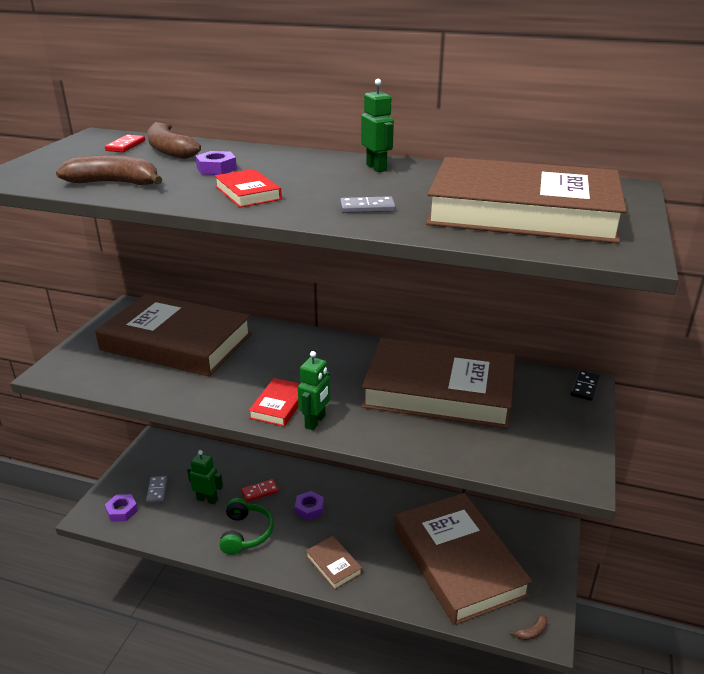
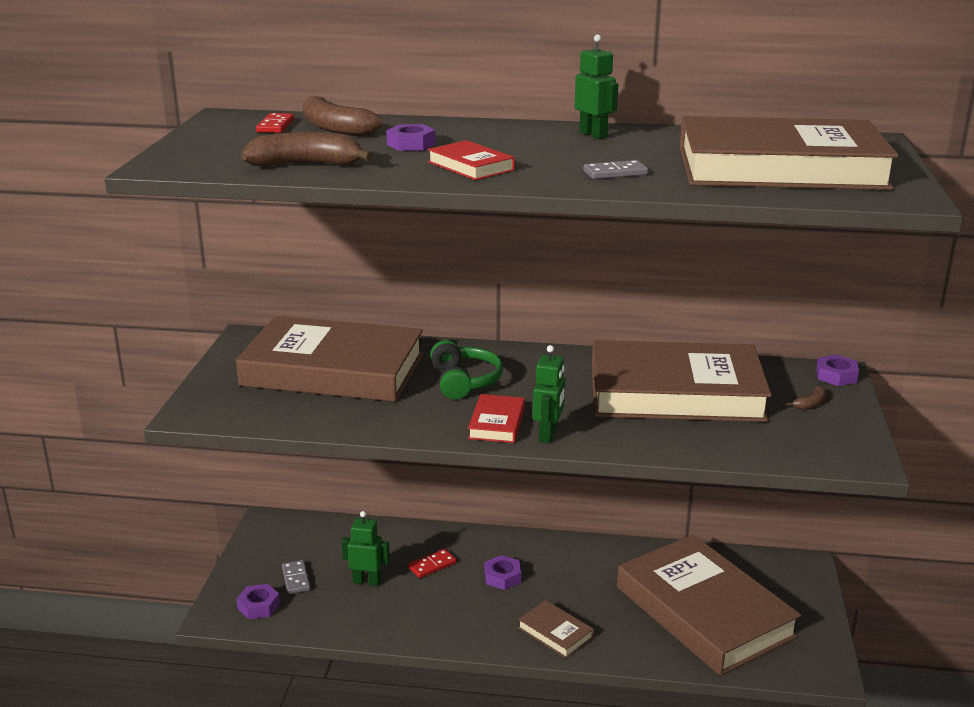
camera: 10 degrees left, 5 degrees down
(246, 533) = (432, 612): green headphones -> green headphones (464, 381)
(532, 632) = (811, 671): brown banana -> brown banana (810, 403)
(584, 387) = (836, 376): black domino -> purple nut

